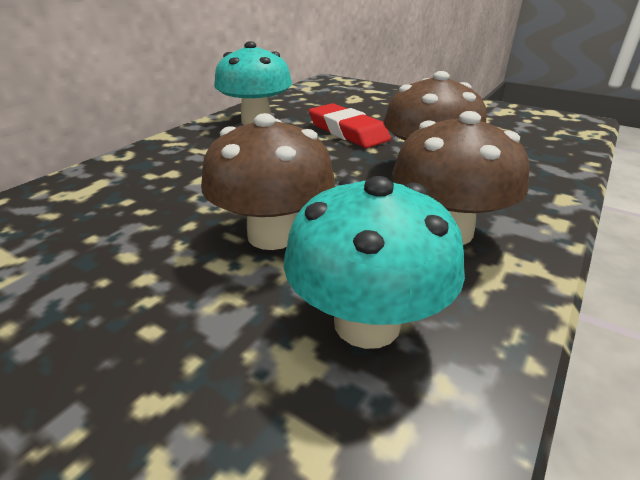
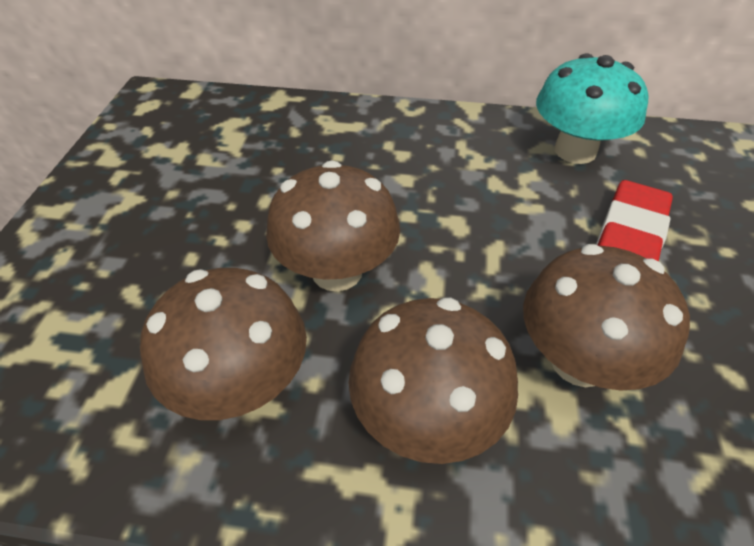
camera: 65 degrees right, 15 degrees up
(367, 323) = (241, 384): turquoise mushroom -> brown mushroom

